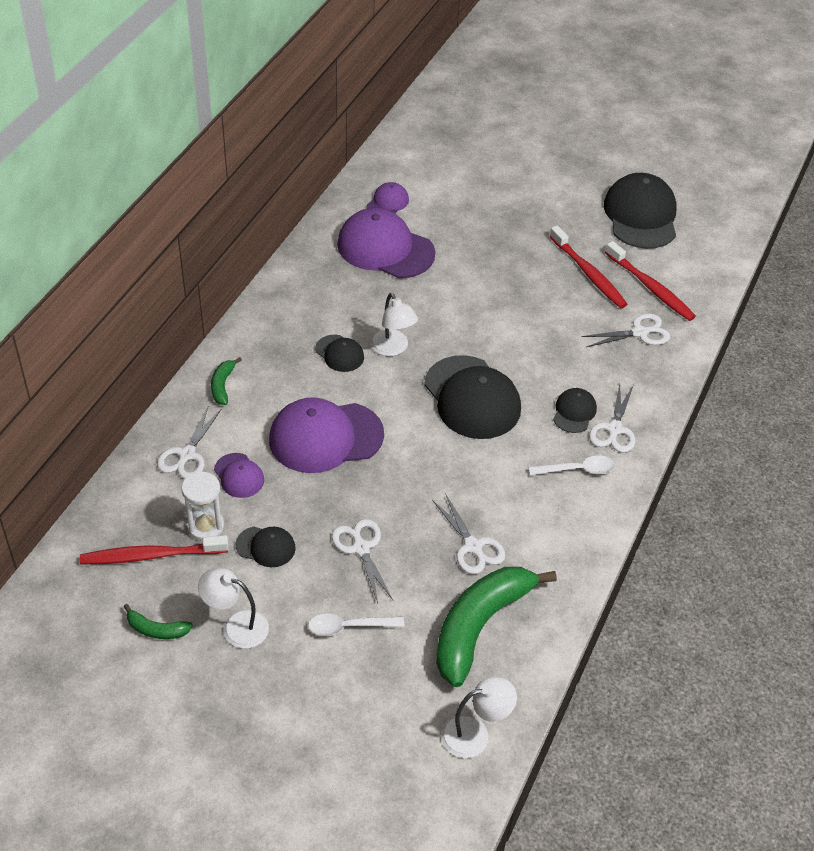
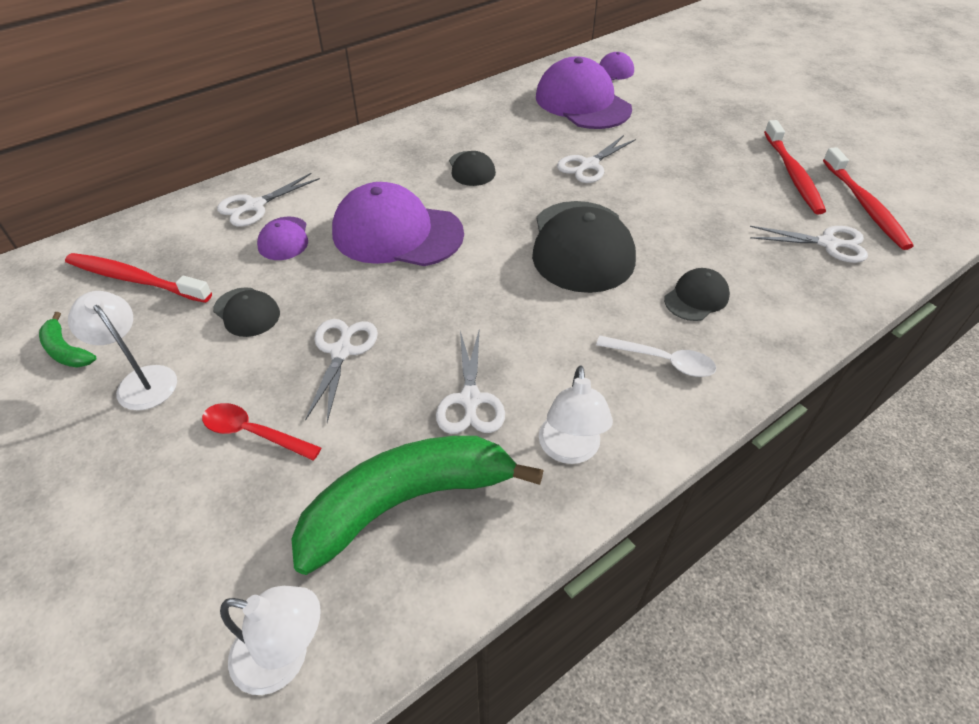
camera: 30 degrees right, 0 degrees up
(205, 526) = (209, 272): white hourglass -> none
(222, 385) = (340, 162): green banana -> none
(348, 627) = (253, 433): white spoon -> red spoon
(392, 348) = (528, 179): white lamp -> white lamp (569, 450)
(614, 429) = (739, 332): white scissors -> white scissors (589, 165)
(641, 215) = (884, 141): black cap -> none

